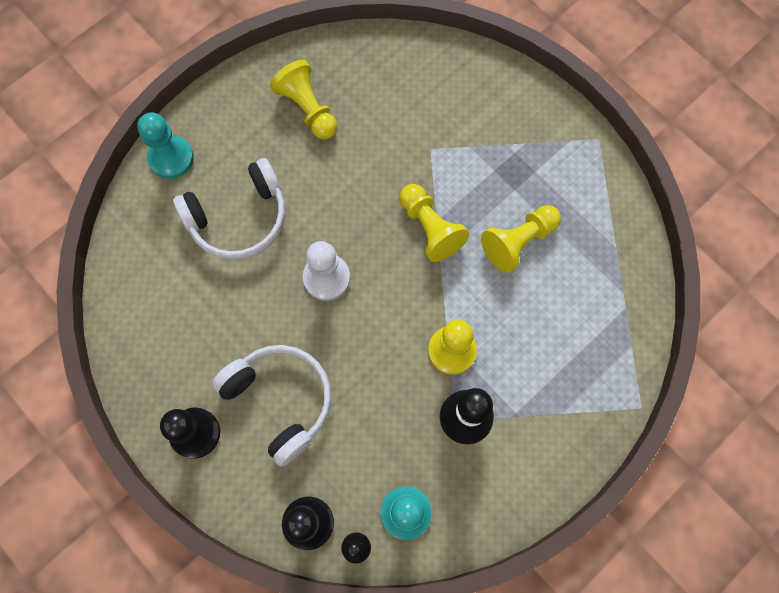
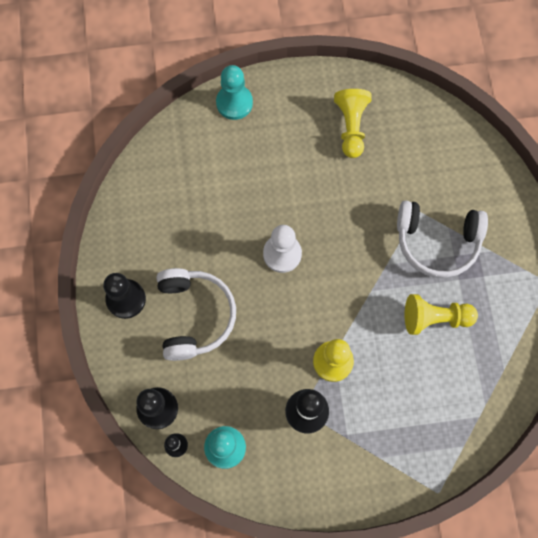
camera: 35 degrees right, 0 degrees up
(239, 218) = (251, 174): white headphones -> white headphones (437, 241)
(430, 228) = (378, 267): yellow pawn -> none

